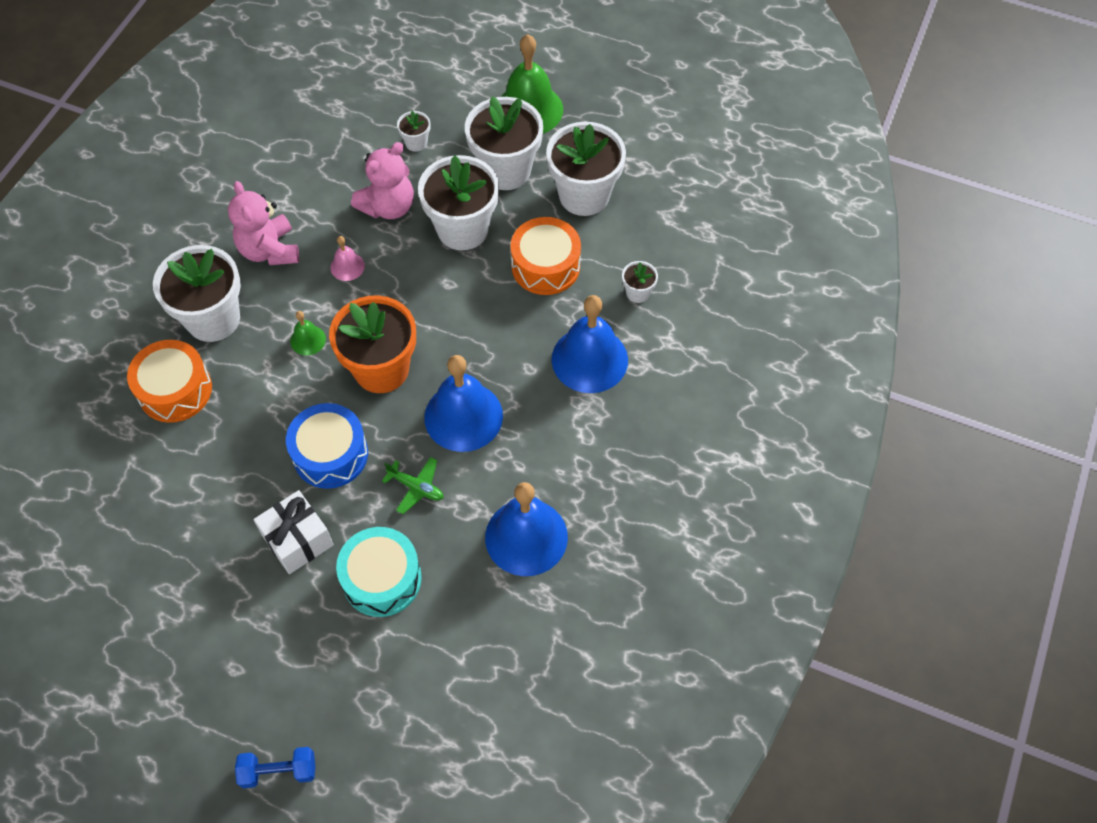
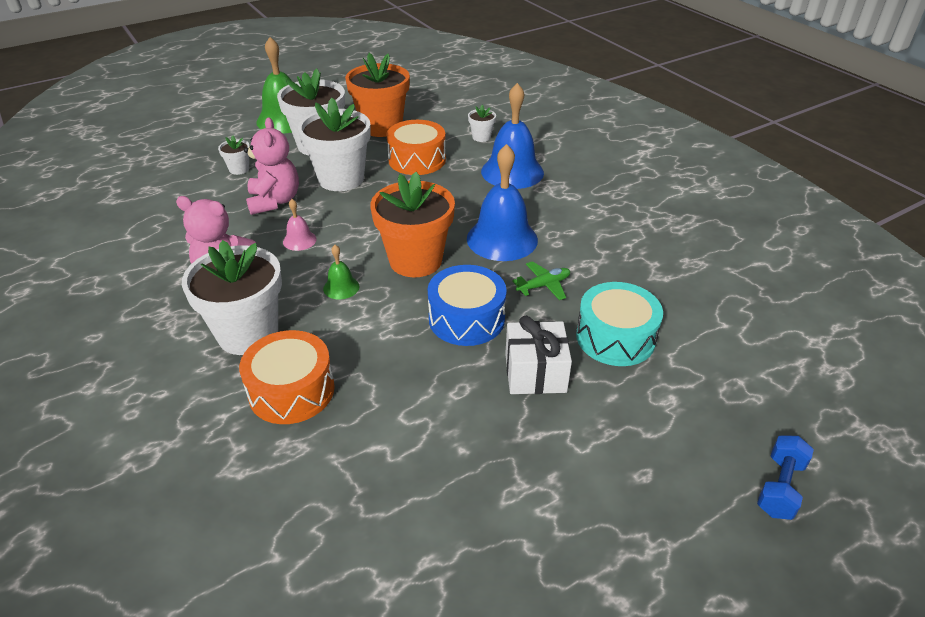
camera: 55 degrees left, 20 degrees down
(526, 537) = (634, 251): blue bell -> none
(584, 195) = (381, 127): white flower pot -> orange flower pot

